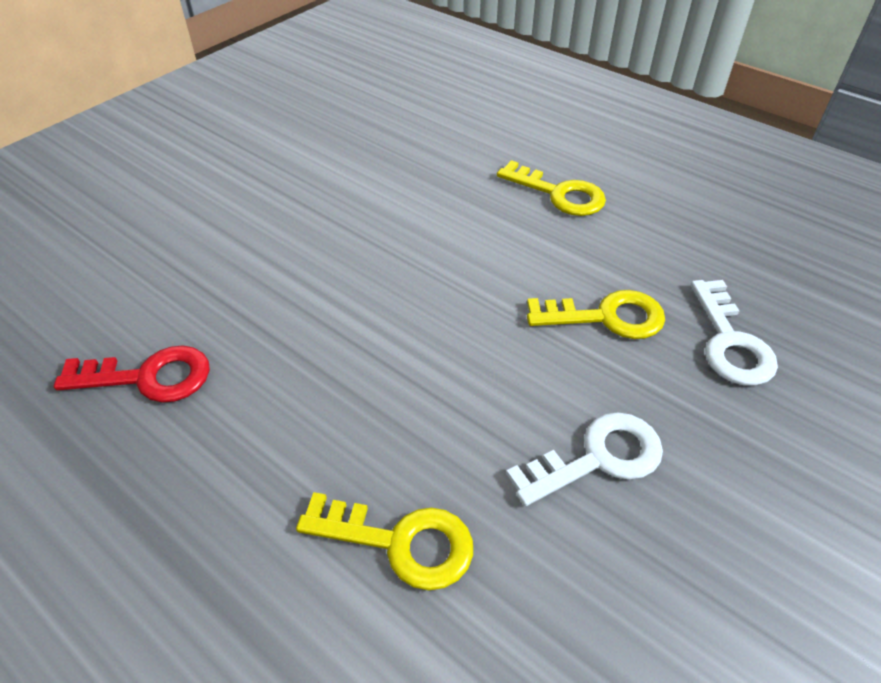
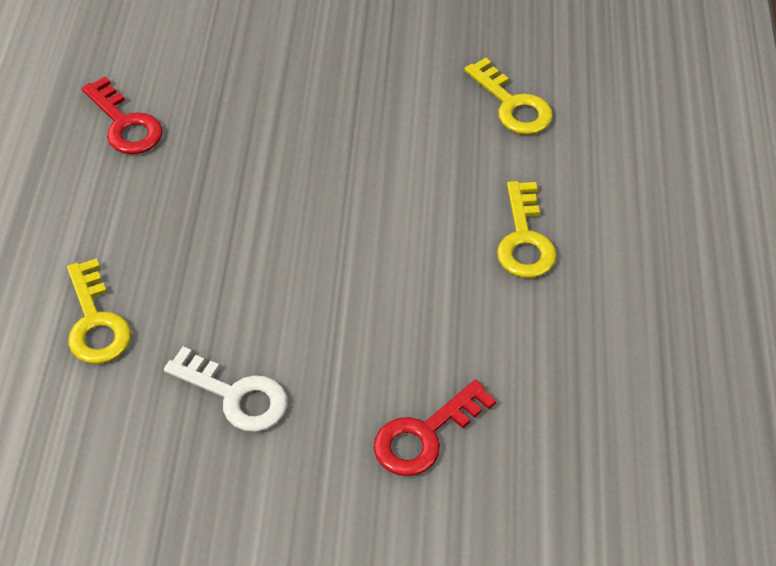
camera: 55 degrees right, 5 degrees up
(607, 317) = (386, 341): yellow key -> yellow key (513, 105)
(730, 342) = (424, 435): white key -> red key

